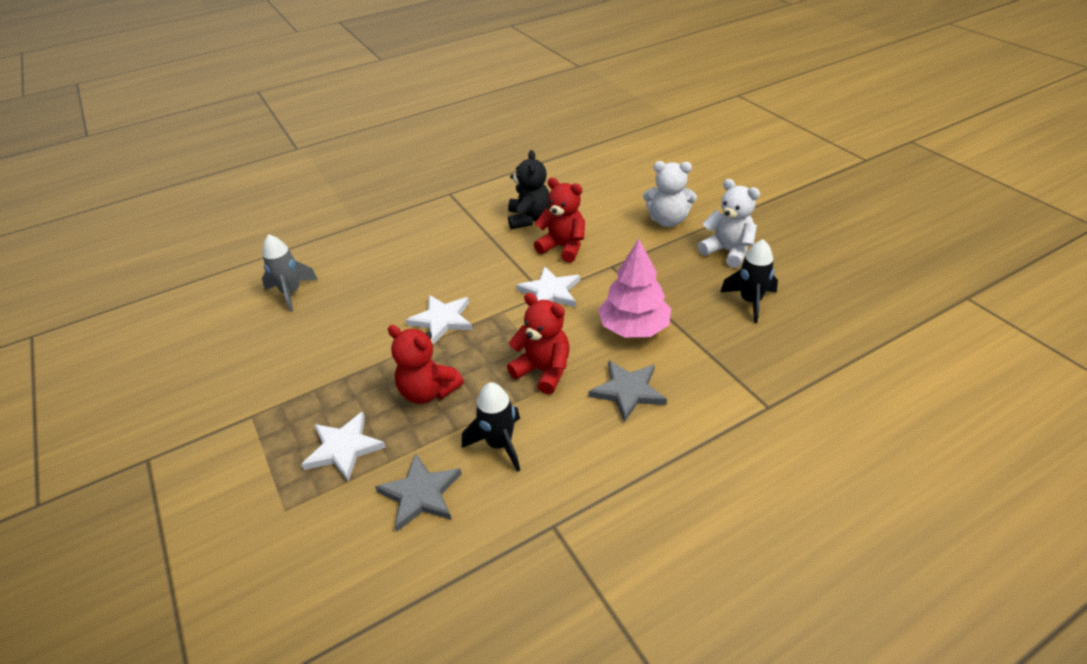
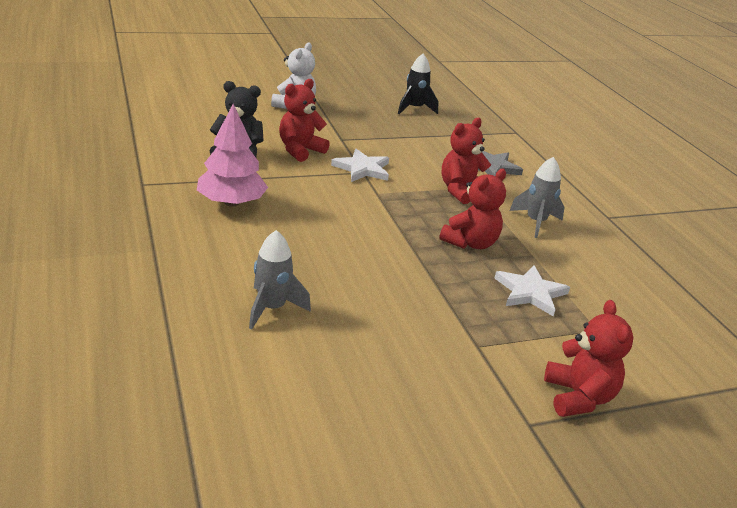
camera: 85 degrees left, 10 degrees down
(177, 494) = (578, 397): none -> red teddy bear
(420, 494) = (581, 261): grey star -> none
(442, 320) = (375, 222): white star -> none
(499, 444) = (535, 222): black rocket -> grey rocket
(634, 327) = (425, 149): pink tree -> pink tree (231, 202)
(727, 251) = (352, 99): white teddy bear -> none

